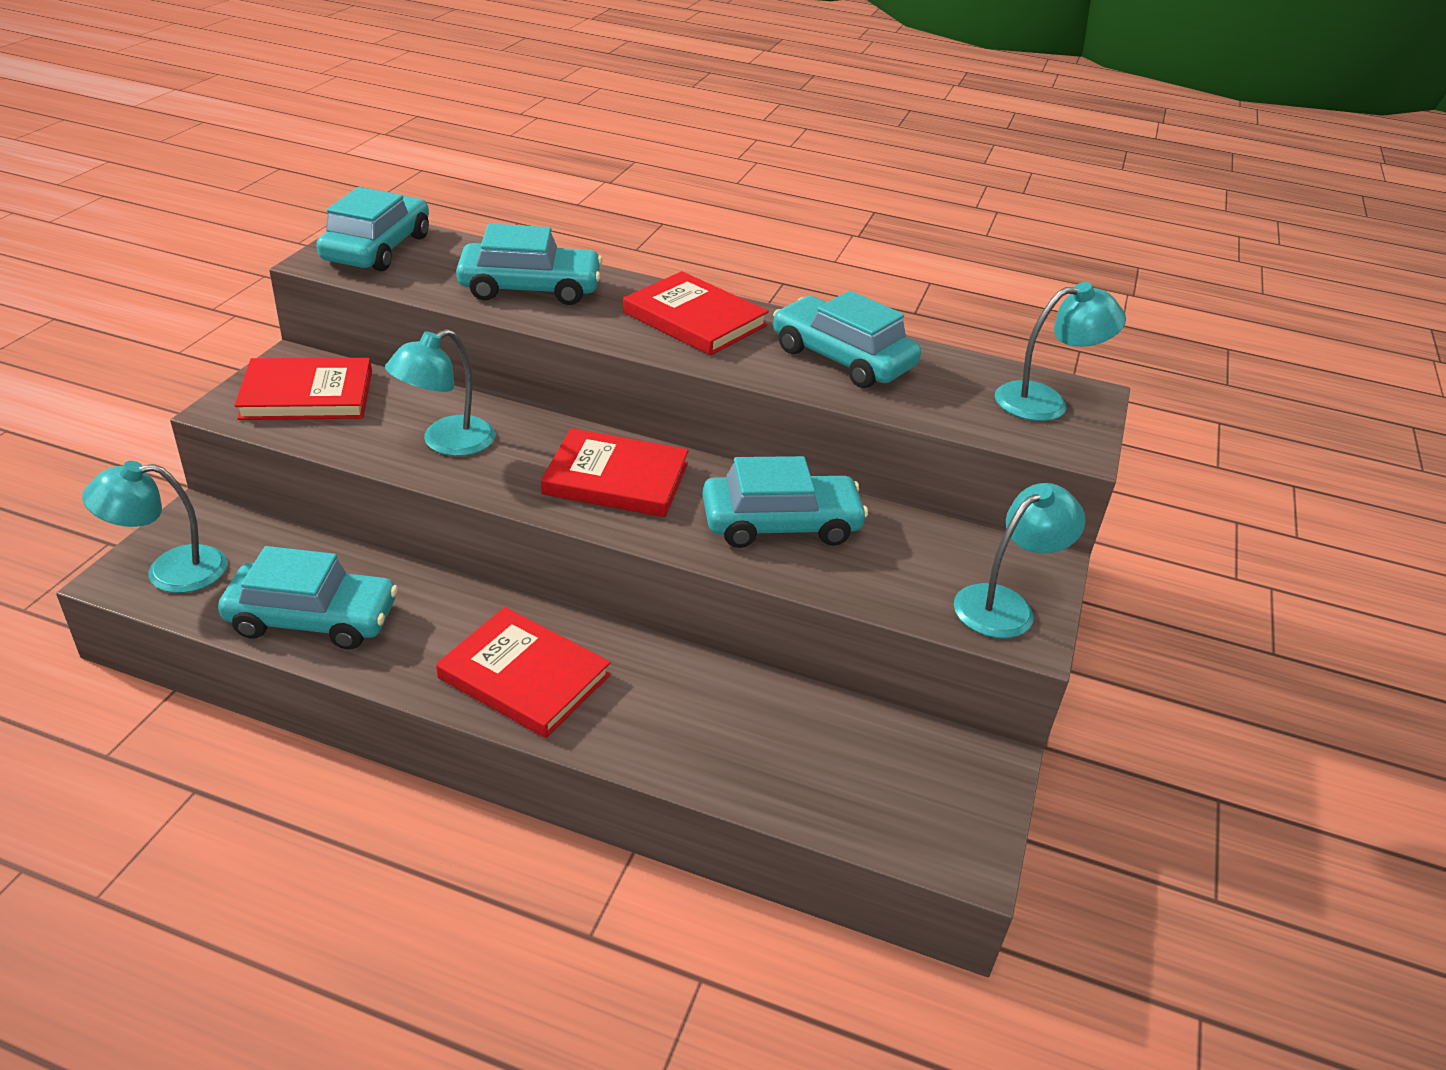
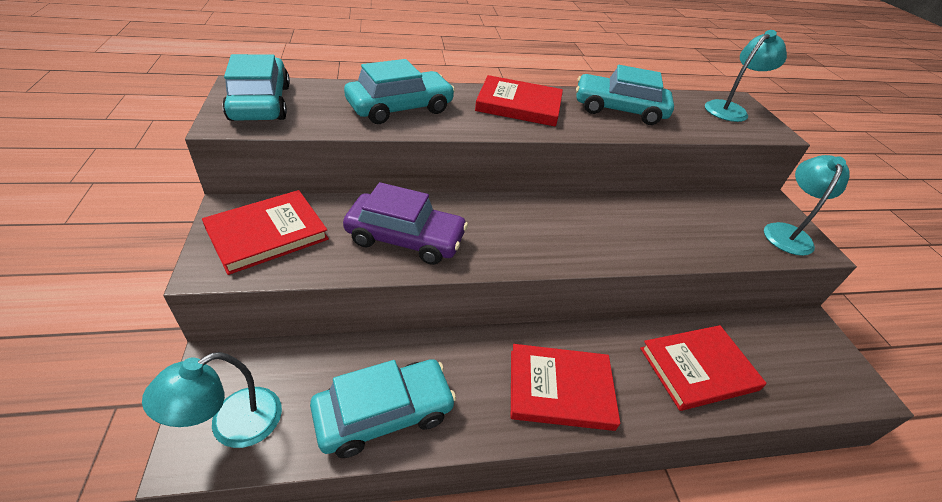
camera: 30 degrees left, 5 degrees up
(446, 442) = (405, 238): turquoise lamp -> purple car
(616, 479) = (533, 227): red book -> red book (698, 369)
(780, 524) = (646, 224): turquoise car -> none

